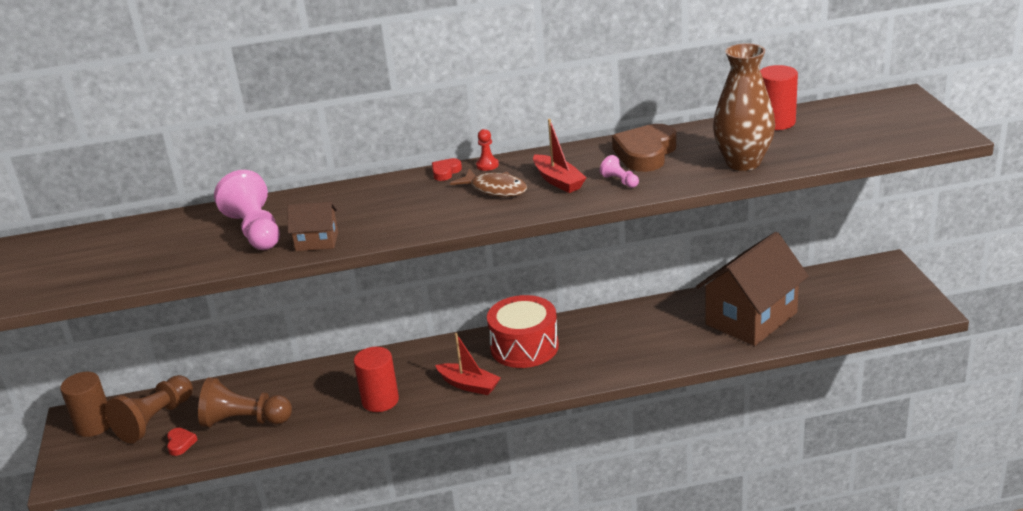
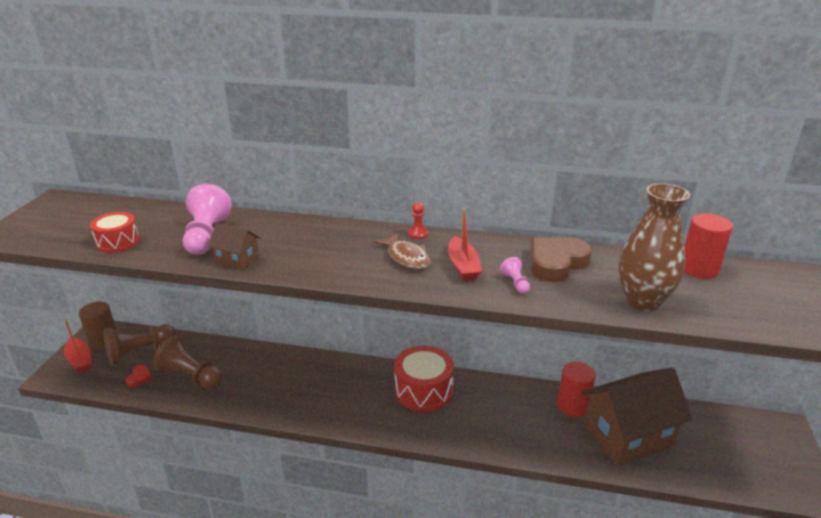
camera: 20 degrees right, 0 degrees up
(156, 265) = (118, 242): none -> red drum
(380, 400) = (290, 396): red cylinder -> red cylinder (572, 406)
(445, 172) = (381, 230): red heart -> none
(469, 385) = (361, 409): red boat -> red boat (80, 360)

